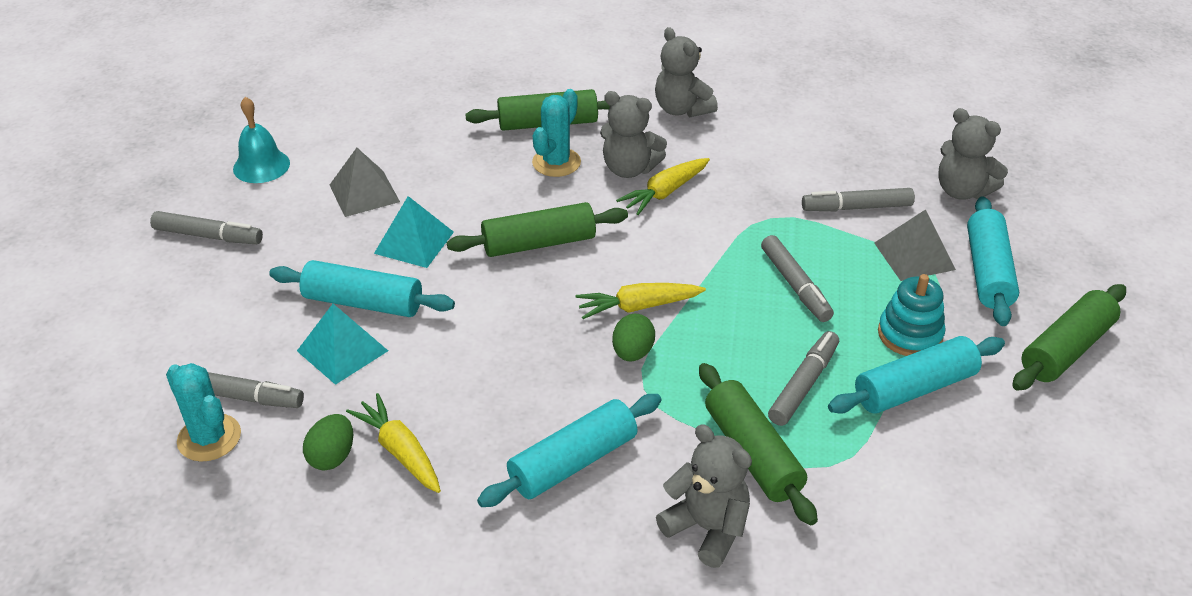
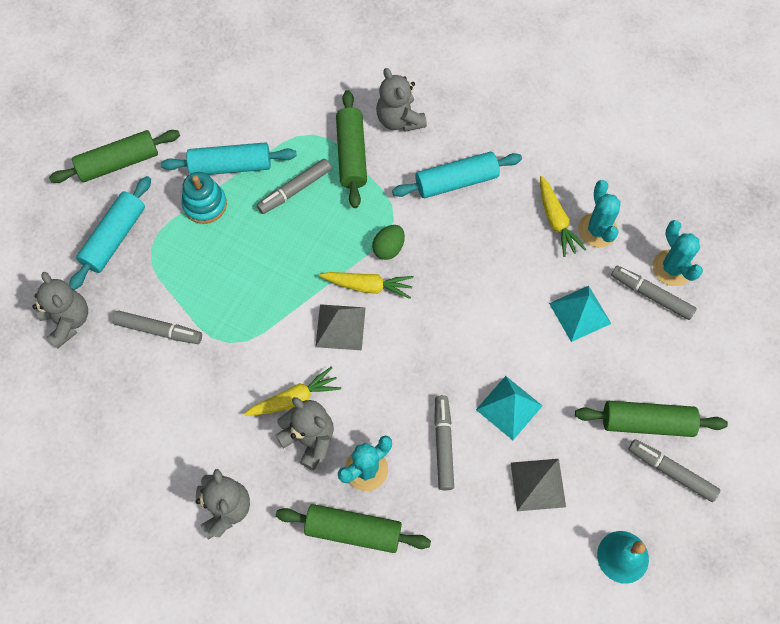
camera: 160 degrees left, 25 degrees up
(332, 456) = (597, 230): green egg -> turquoise cactus
(363, 302) = (558, 354): turquoise rolling pin -> none
(539, 243) = (414, 373): green rolling pin -> green rolling pin (647, 422)
(795, 285) = (251, 270): grey marker -> grey marker (443, 445)
(914, 256) = (153, 268): grey pyramid -> grey pyramid (340, 327)

